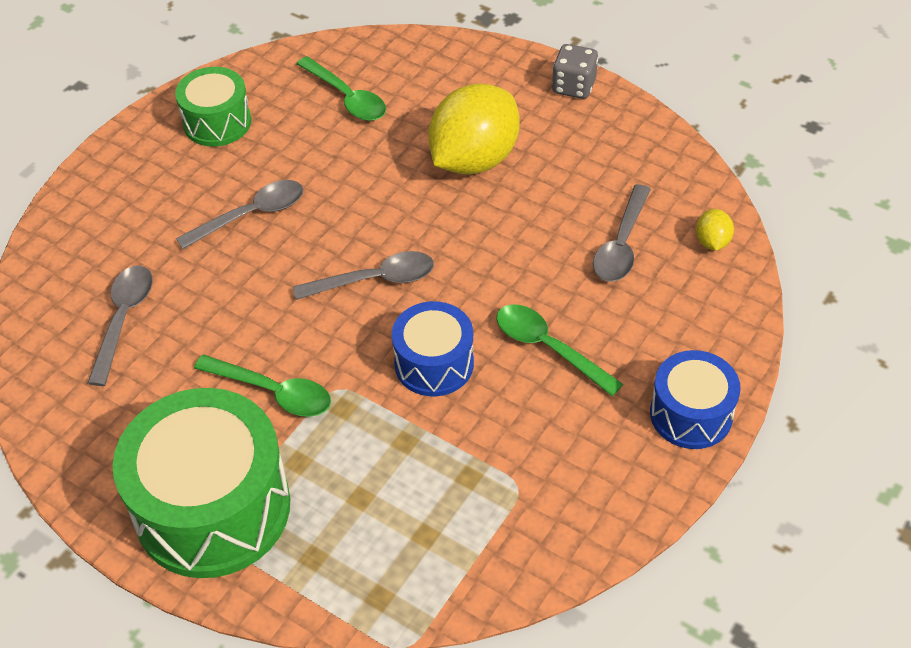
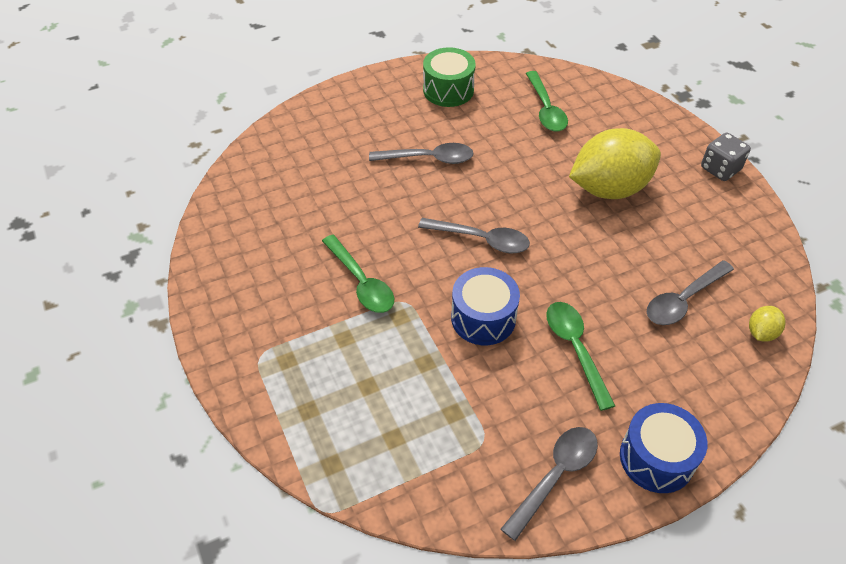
camera: 30 degrees right, 0 degrees up
(123, 320) = (302, 189): grey spoon -> grey spoon (555, 476)
(213, 508) = (269, 339): green drum -> none

